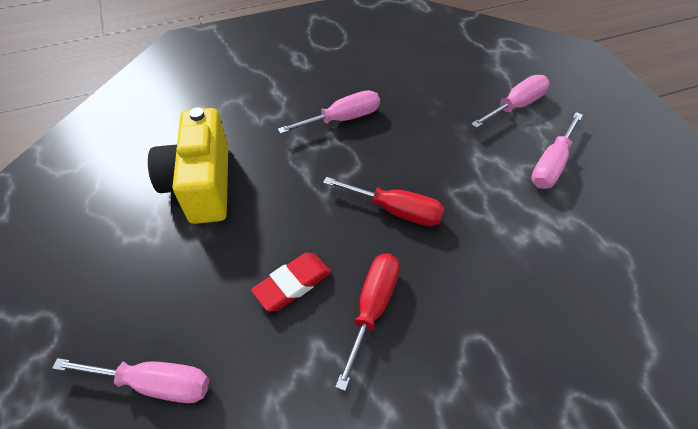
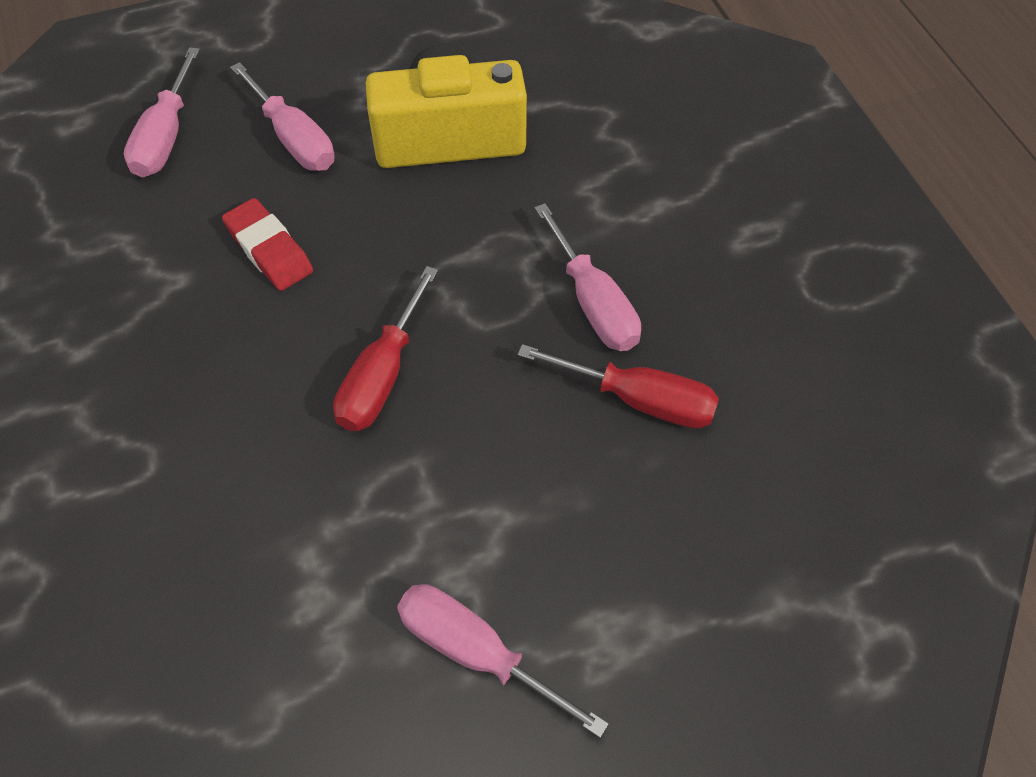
camera: 90 degrees right, 5 degrees up
(372, 308) = (218, 339): red screwdriver -> red screwdriver (639, 400)
(515, 106) = (650, 617): pink screwdriver -> pink screwdriver (294, 139)

